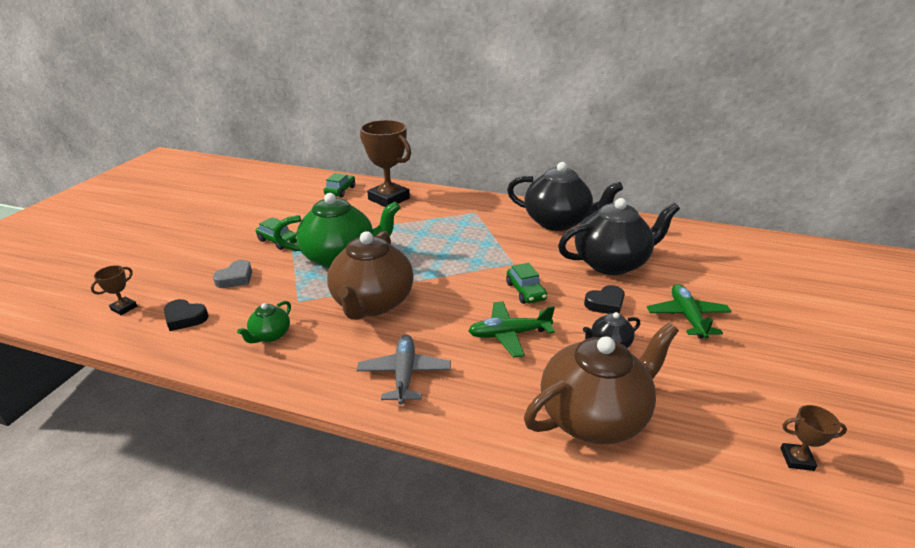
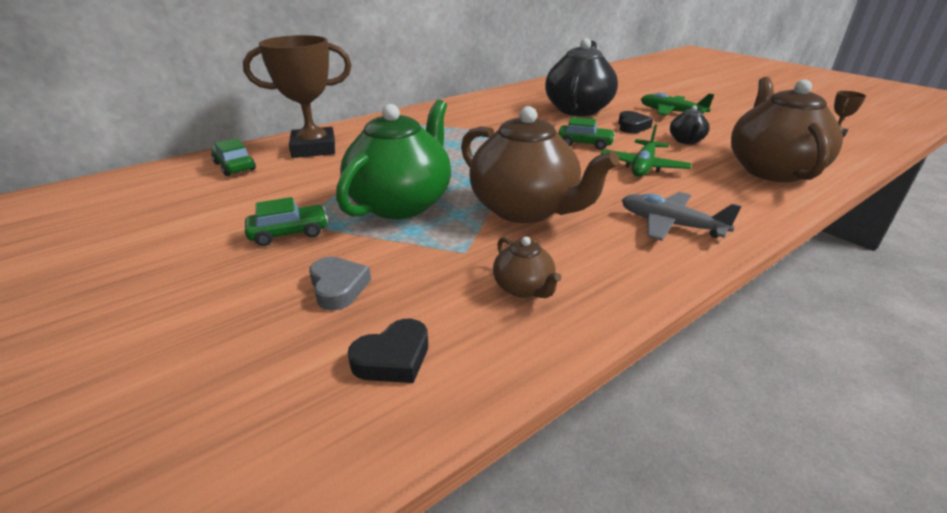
camera: 55 degrees left, 0 degrees up
(124, 308) = (261, 435): brown trophy -> none
(270, 335) = (524, 288): green teapot -> brown teapot
(558, 222) = (491, 105): black teapot -> none

